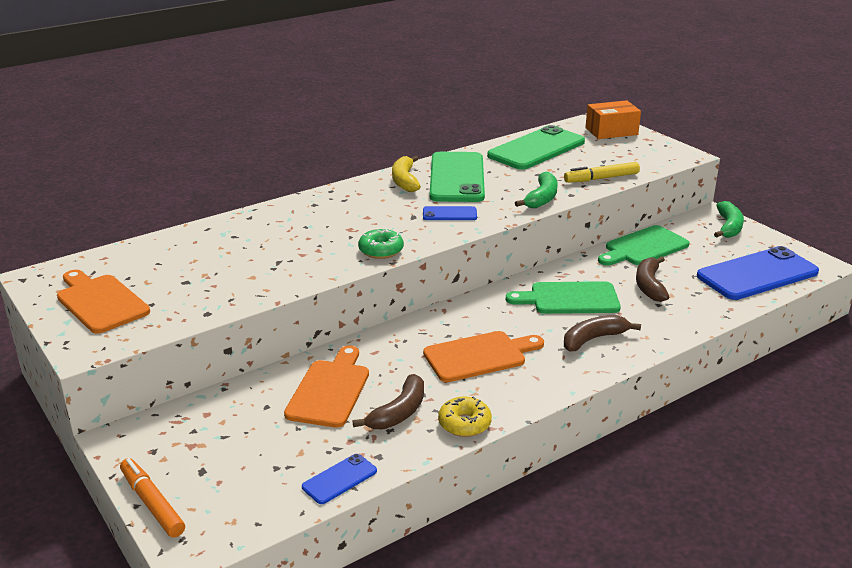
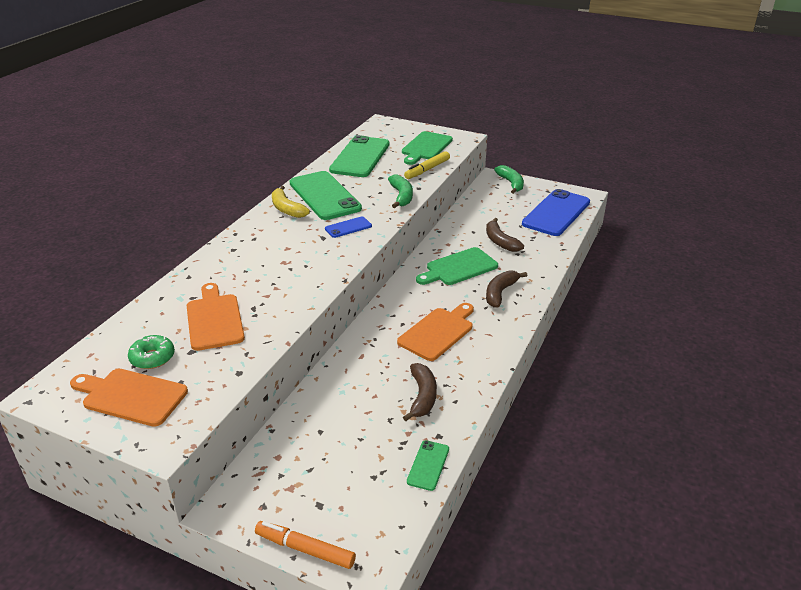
camera: 30 degrees left, 5 degrees up
(330, 390) = (357, 399): orange cutting board -> orange cutting board (214, 319)
(339, 479) = (428, 465): blue phone -> green phone
(381, 250) = (326, 273): green donut -> green donut (152, 358)
(464, 424) = (474, 387): yellow donut -> none
(611, 131) = (399, 130): orange box -> none
(643, 247) = (472, 214): green cutting board -> green cutting board (425, 147)

